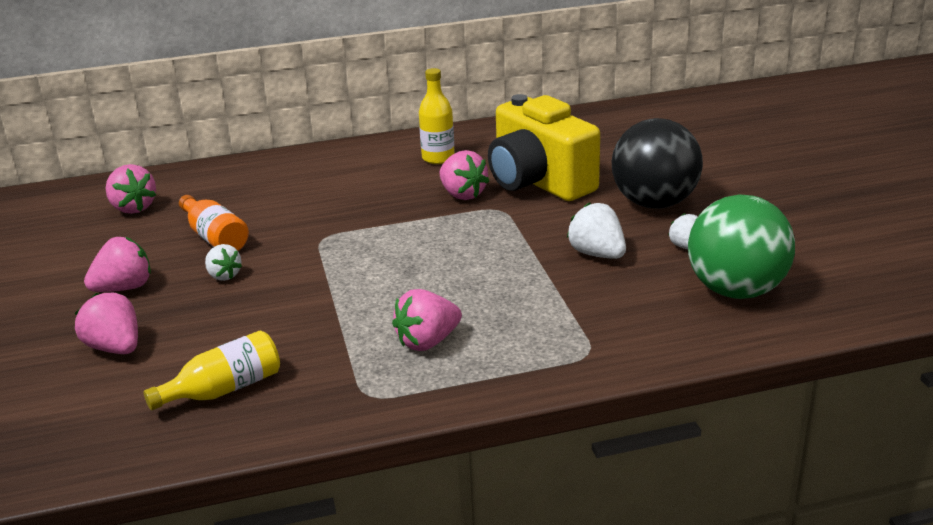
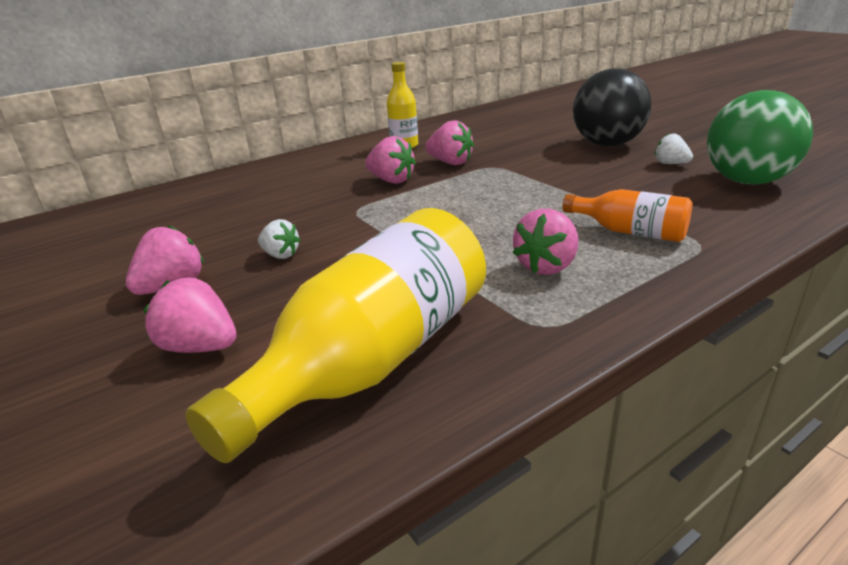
camera: 20 degrees left, 0 degrees up
(133, 208) = (138, 221): pink strawberry -> pink strawberry (391, 180)
(215, 238) = (246, 228): orange bottle -> orange bottle (630, 232)
(224, 389) = (374, 359): yellow bottle -> yellow bottle, size x1.96
(538, 182) = (503, 147): yellow camera -> none
(597, 254) = (609, 179): white strawberry -> none

